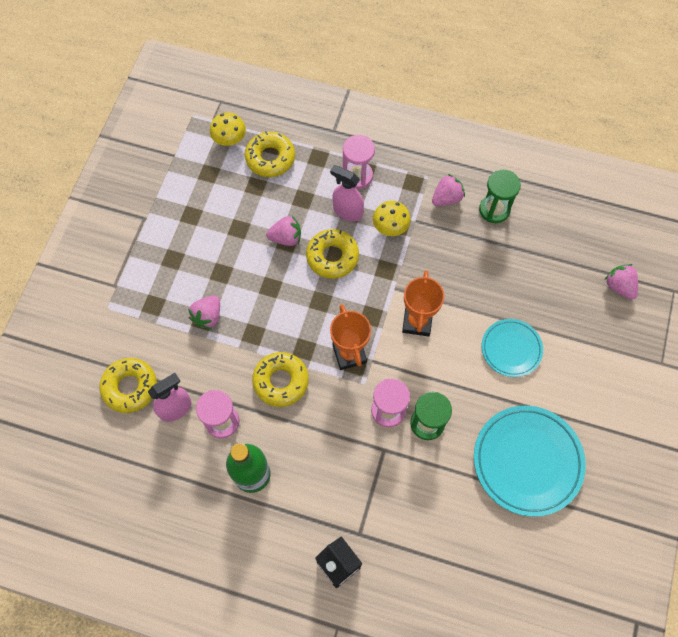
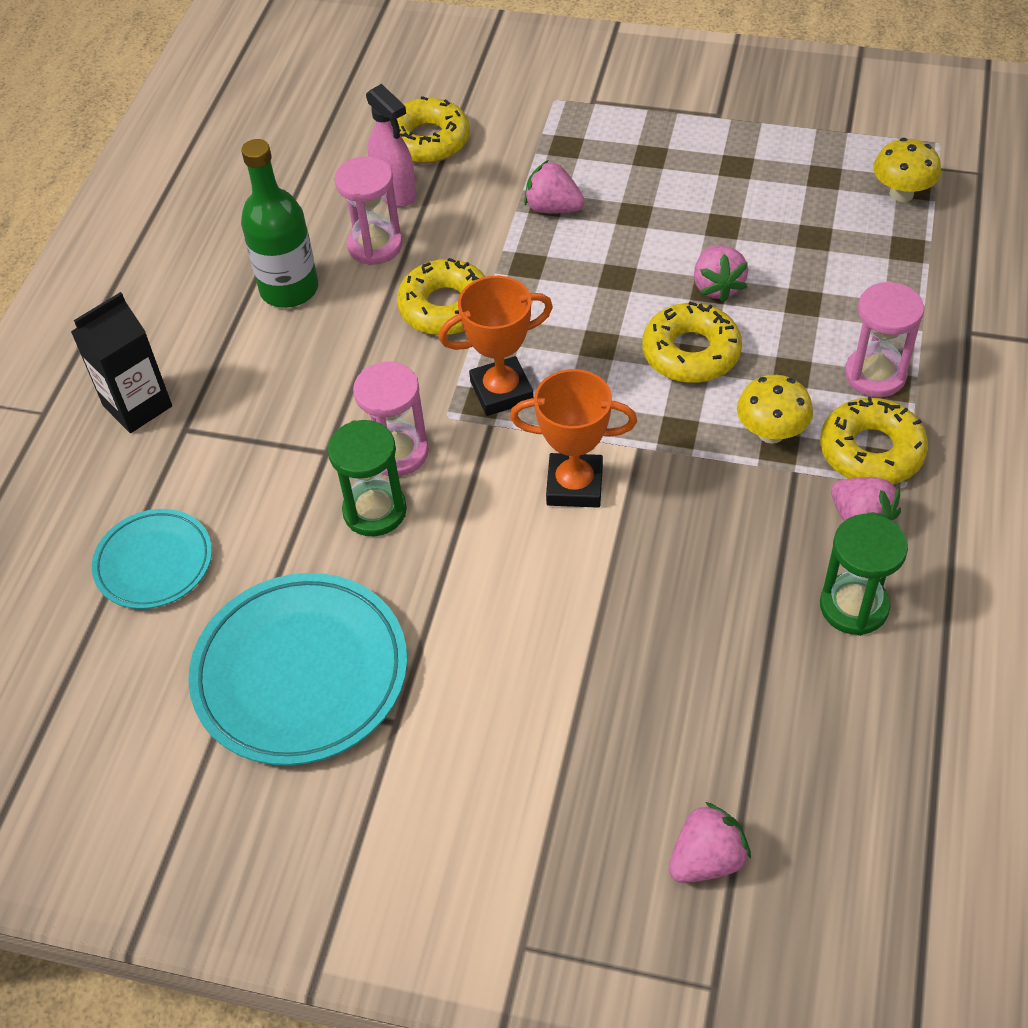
camera: 90 degrees right, 15 degrees down
(270, 158) = (878, 249): yellow donut -> yellow donut (871, 451)
(347, 211) = (791, 366): pink spray bottle -> none
(511, 349) = (532, 643): turquoise plate -> turquoise plate (154, 563)

